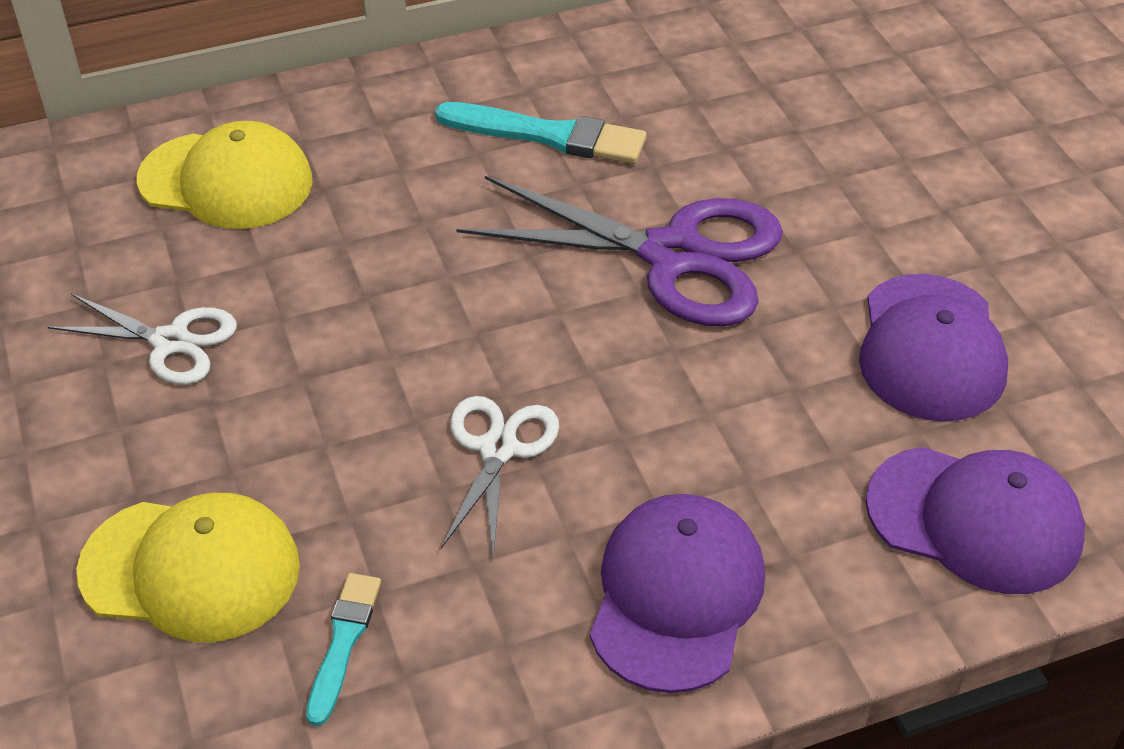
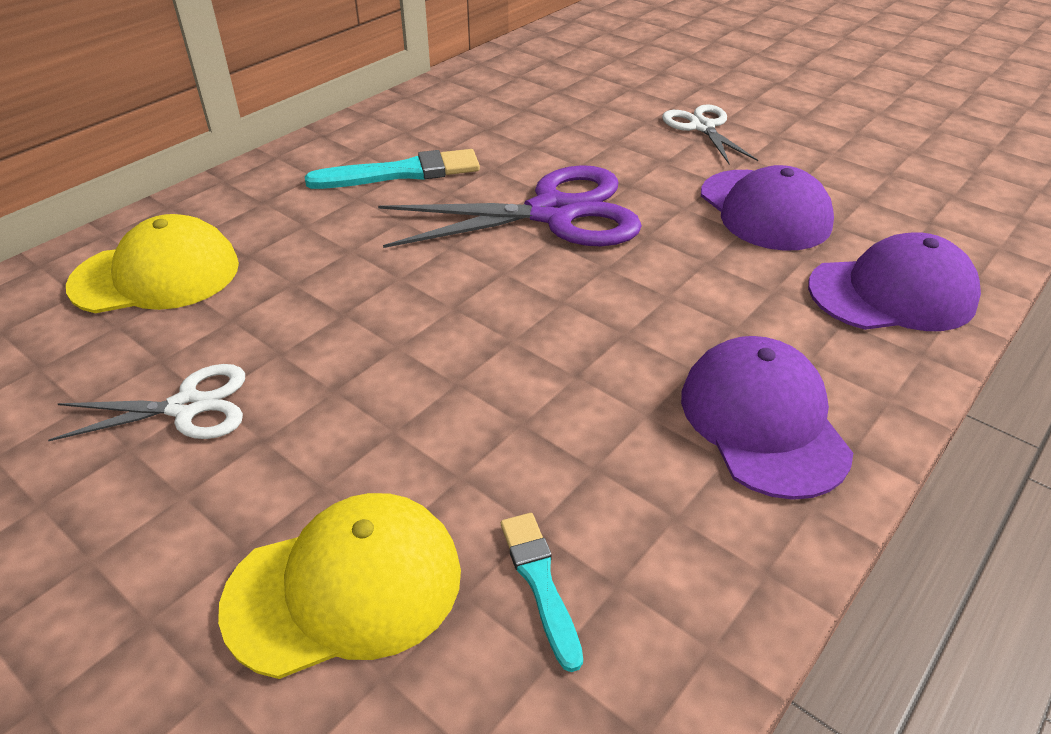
camera: 30 degrees left, 5 degrees down
(498, 449) = (540, 377): white scissors -> white scissors (702, 127)

